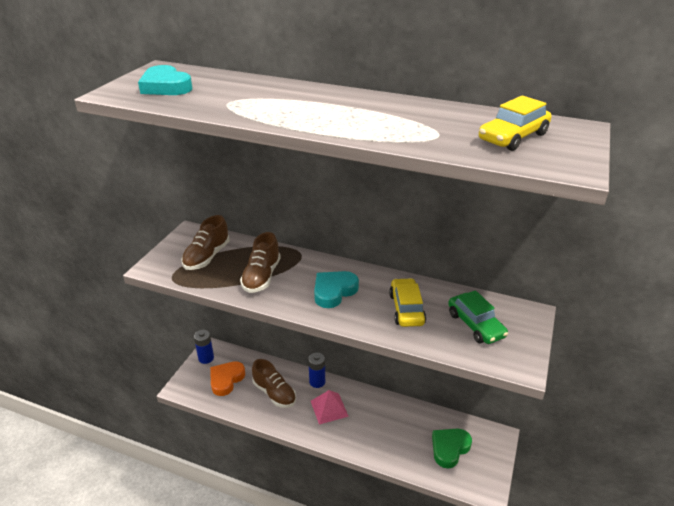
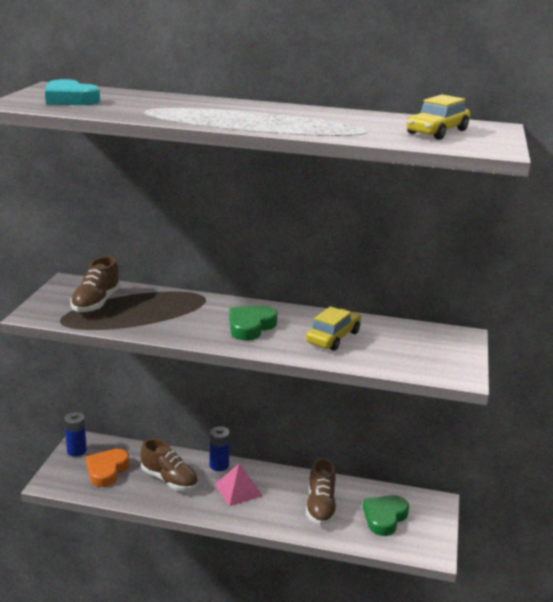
camera: 10 degrees left, 10 degrees down
(261, 276) = (165, 317): brown shoe -> brown shoe (320, 506)
(334, 291) = (250, 326): turquoise heart -> green heart
(406, 309) = (333, 337): yellow car -> yellow car turned 45 degrees clockwise
(475, 325) = (408, 347): green car -> none

